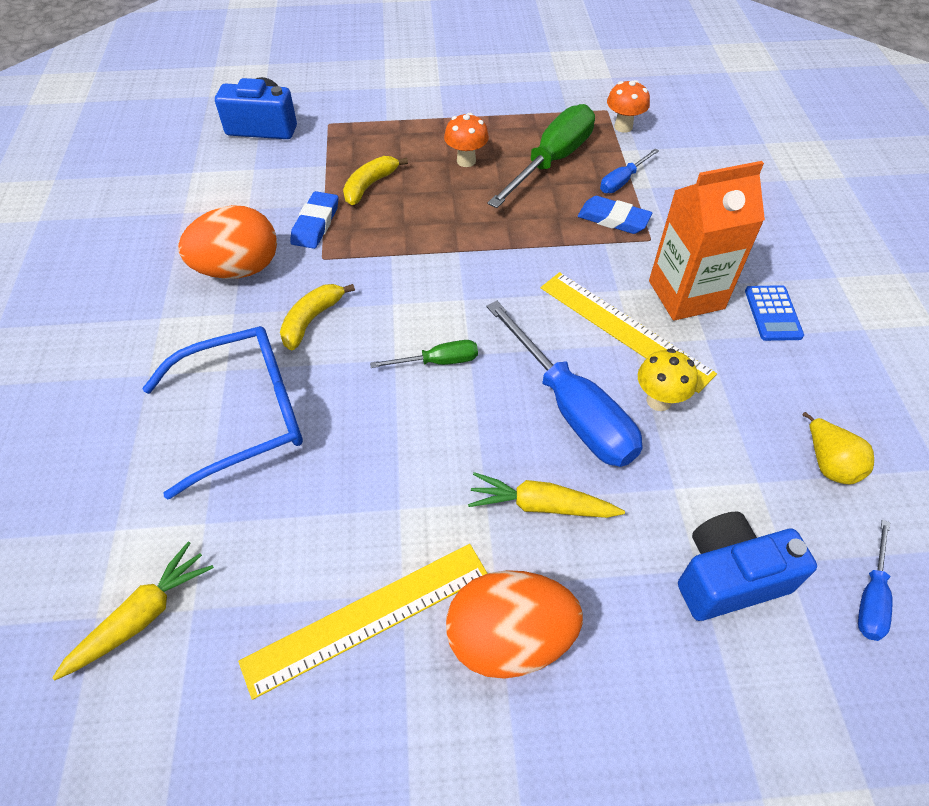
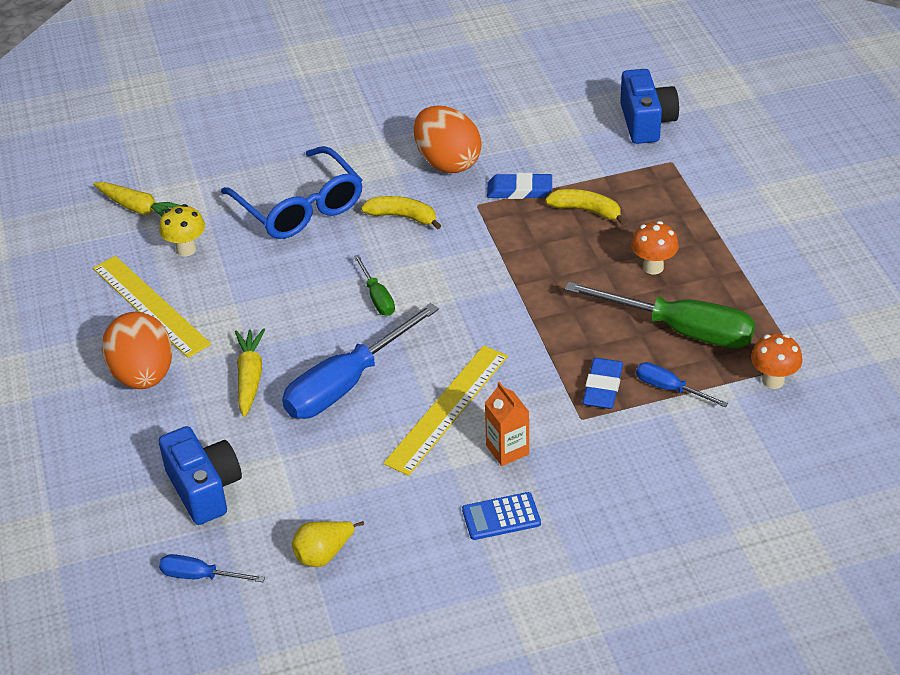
camera: 80 degrees right, 10 degrees down
(659, 400) = (368, 438): yellow mushroom -> yellow mushroom (186, 249)
(686, 295) = (507, 450): orange carton -> orange carton, size x0.55

